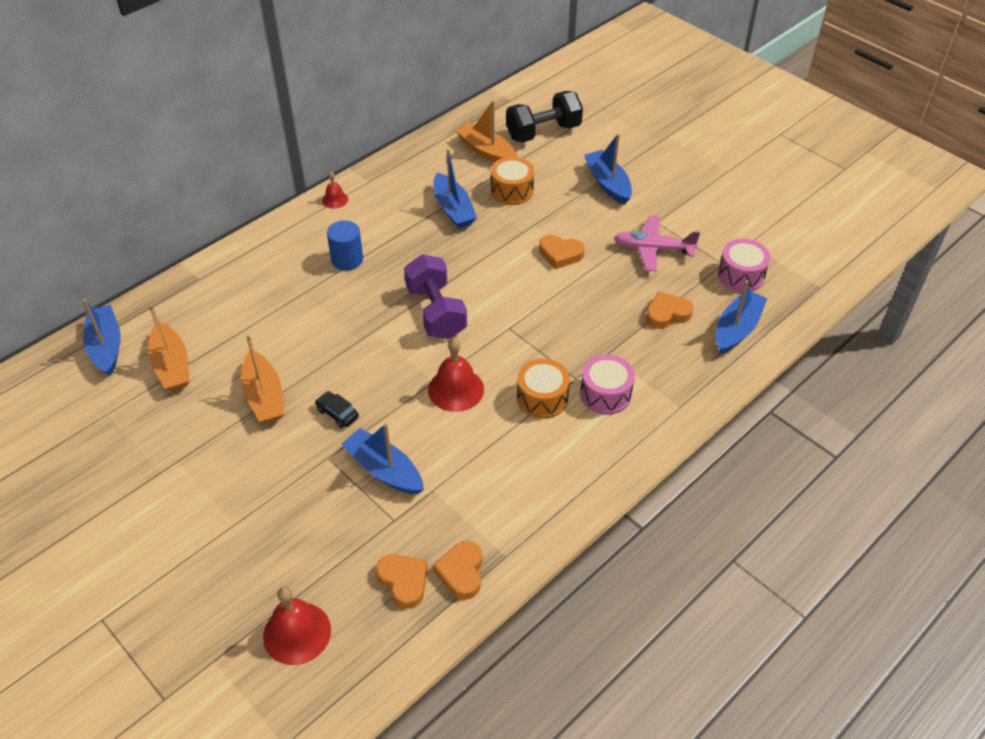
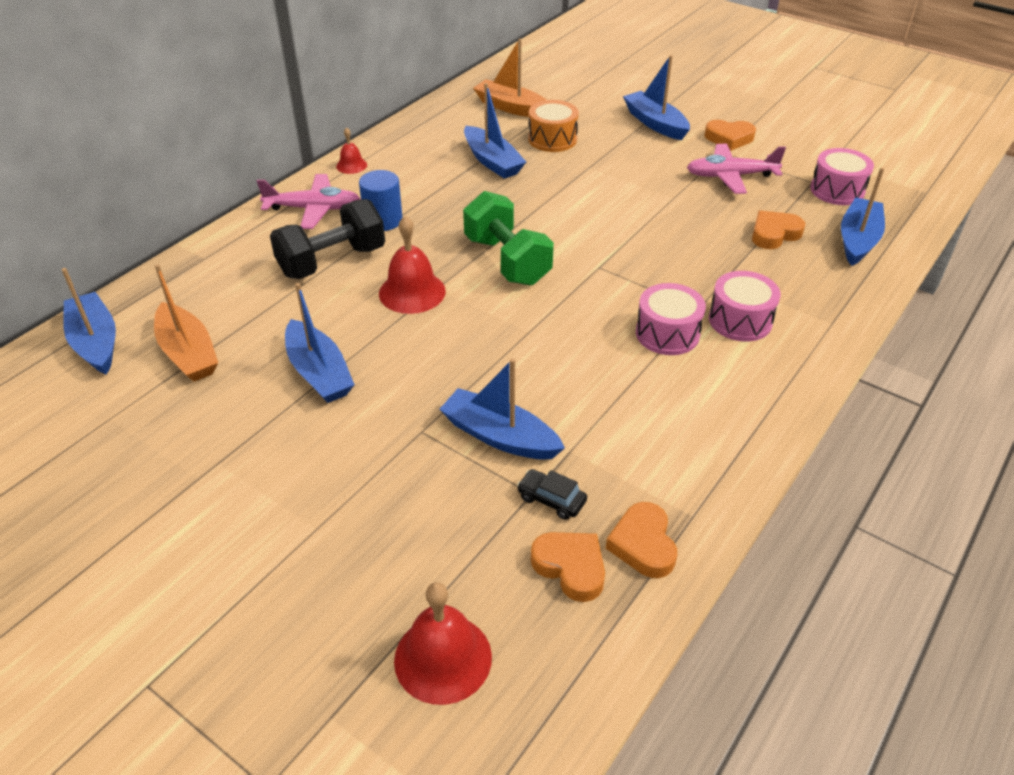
camera: 10 degrees left, 5 degrees down
(264, 396) = (319, 373): orange boat -> blue boat
(294, 241) = (314, 209): none -> pink plane
(337, 413) = (419, 380): black car -> black car (551, 500)
(436, 312) = (507, 261): purple dumbbell -> green dumbbell
(456, 389) = (559, 336): red bell -> red bell (412, 292)
(542, 398) = (667, 333): orange drum -> pink drum
(543, 132) = (567, 86): black dumbbell -> black dumbbell (332, 261)
(560, 254) = (630, 191): orange heart -> orange heart (729, 138)

